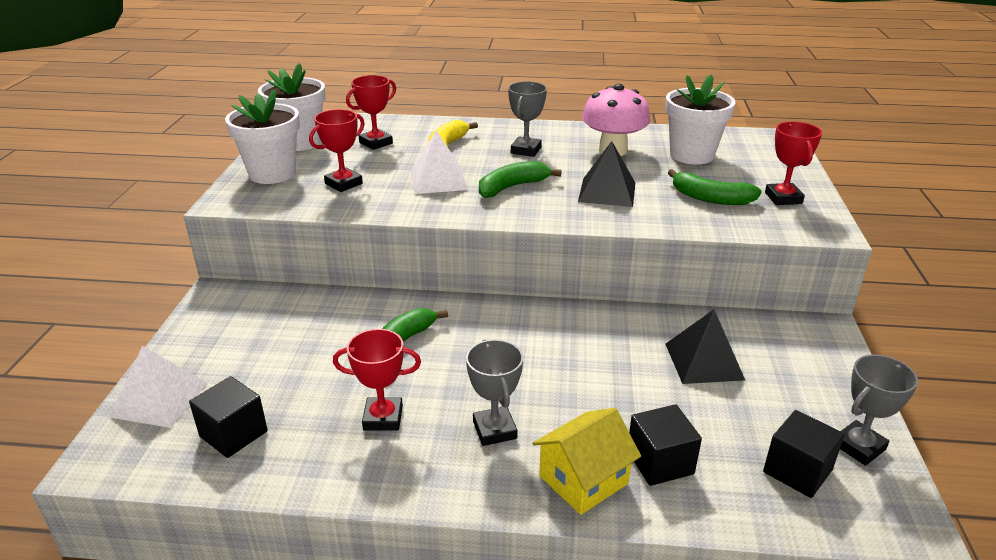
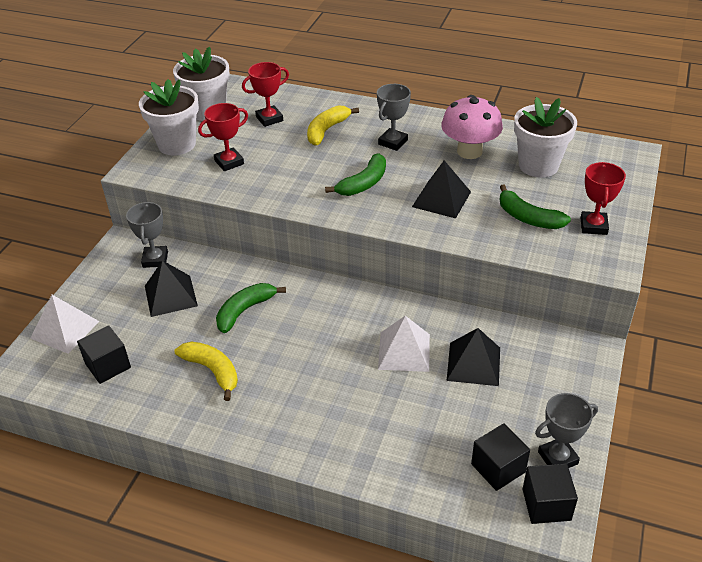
camera: 15 degrees right, 10 degrees up
(298, 341) = (170, 295): none -> black pyramid
(383, 418) = (212, 371): red trophy -> yellow banana
(438, 180) = (306, 168): white pyramid -> white pyramid (404, 351)
(494, 430) = (288, 394): grey trophy -> grey trophy (155, 259)
(512, 187) = (363, 183): green banana -> green banana turned 150 degrees clockwise
(583, 480) = (336, 445): yellow house -> none
(660, 462) = (398, 442): black cube -> black cube (546, 504)

